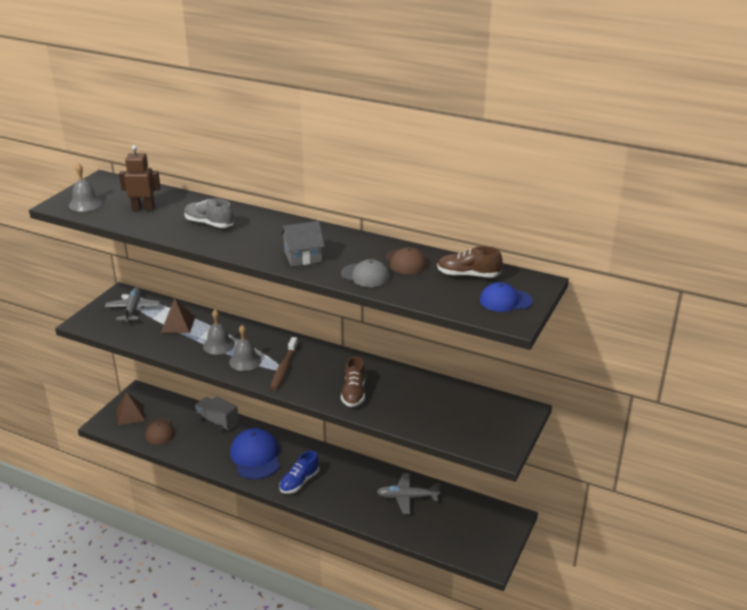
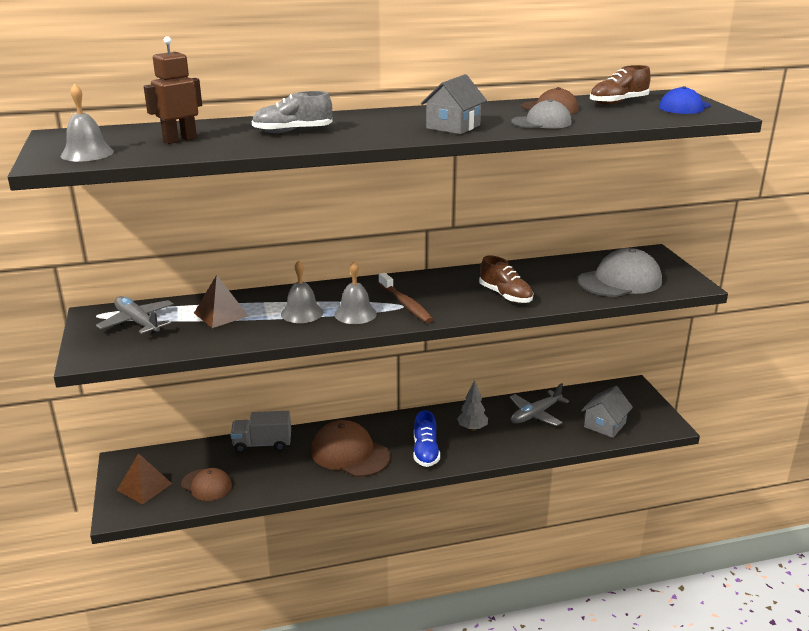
camera: 40 degrees left, 5 degrees down
(255, 456) = (350, 453): blue cap -> brown cap
(350, 483) = (472, 428): none -> grey tree
(444, 534) = (605, 425): none -> grey house
(453, 422) = (620, 281): none -> grey cap

